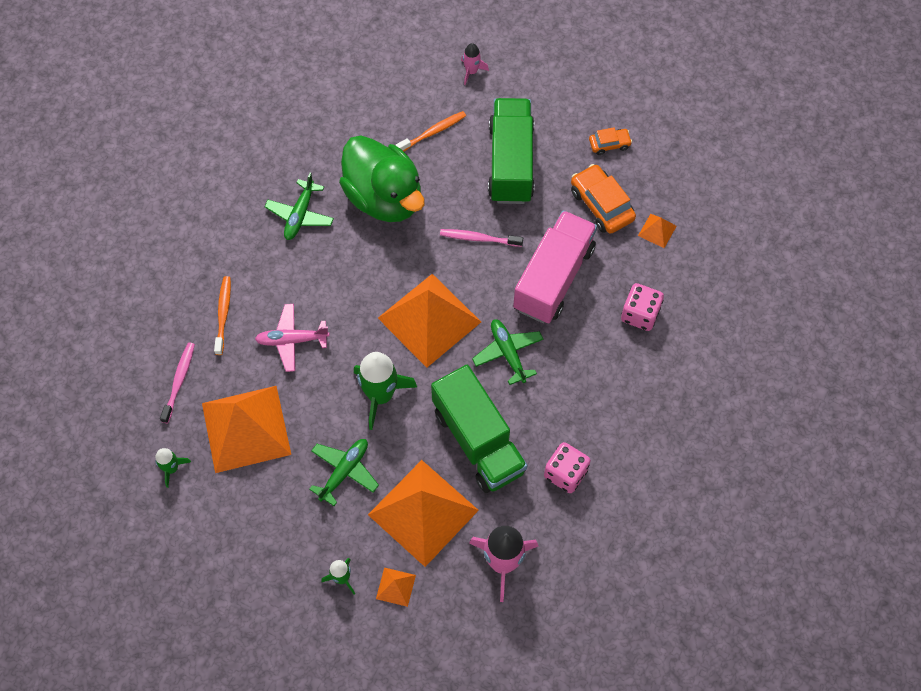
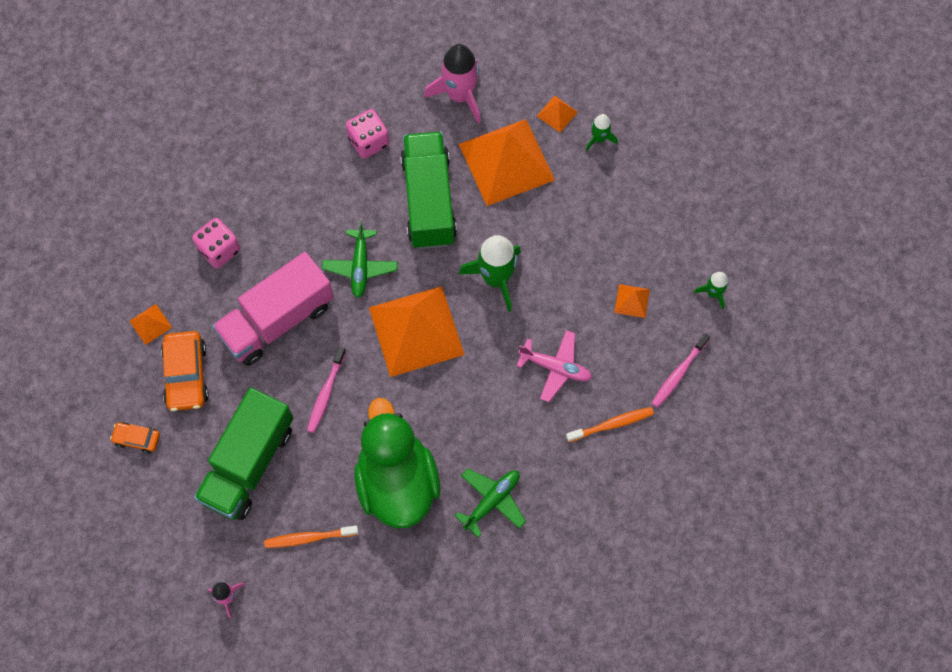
camera: 155 degrees left, 5 degrees up
(223, 314) = (612, 424): orange toothbrush -> orange toothbrush turned 135 degrees counterclockwise
(246, 428) = (632, 301): orange pyramid -> orange pyramid, size x0.41
(344, 471) = (559, 224): green plane -> none
(479, 238) = (326, 393): pink toothbrush -> pink toothbrush turned 75 degrees clockwise

